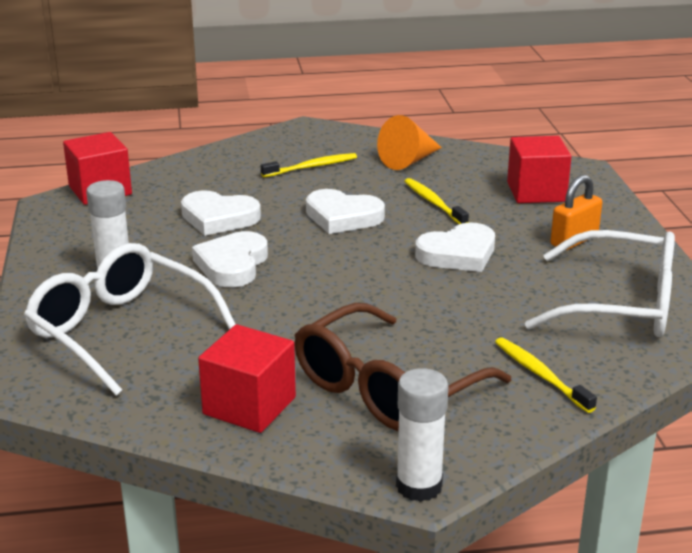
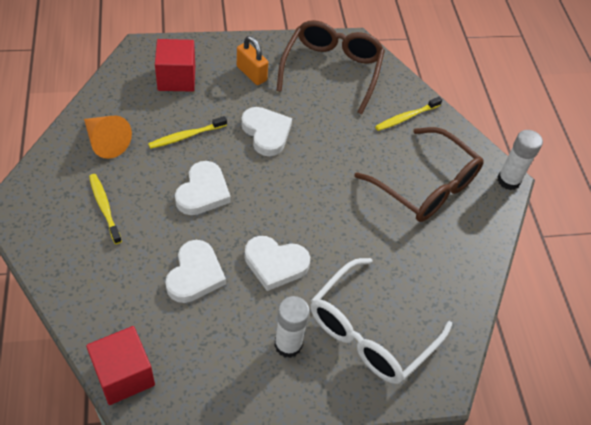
camera: 95 degrees left, 25 degrees up
(249, 406) = (450, 253): red cube -> none
(619, 304) = (331, 70): white glasses -> brown glasses

